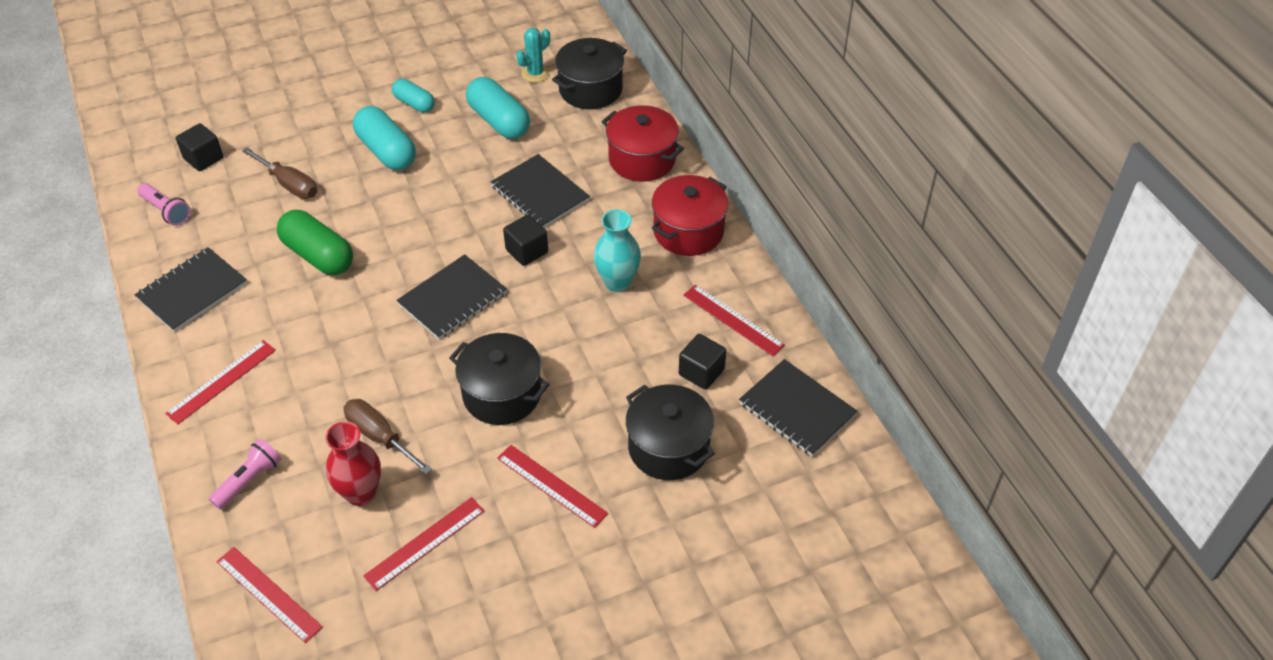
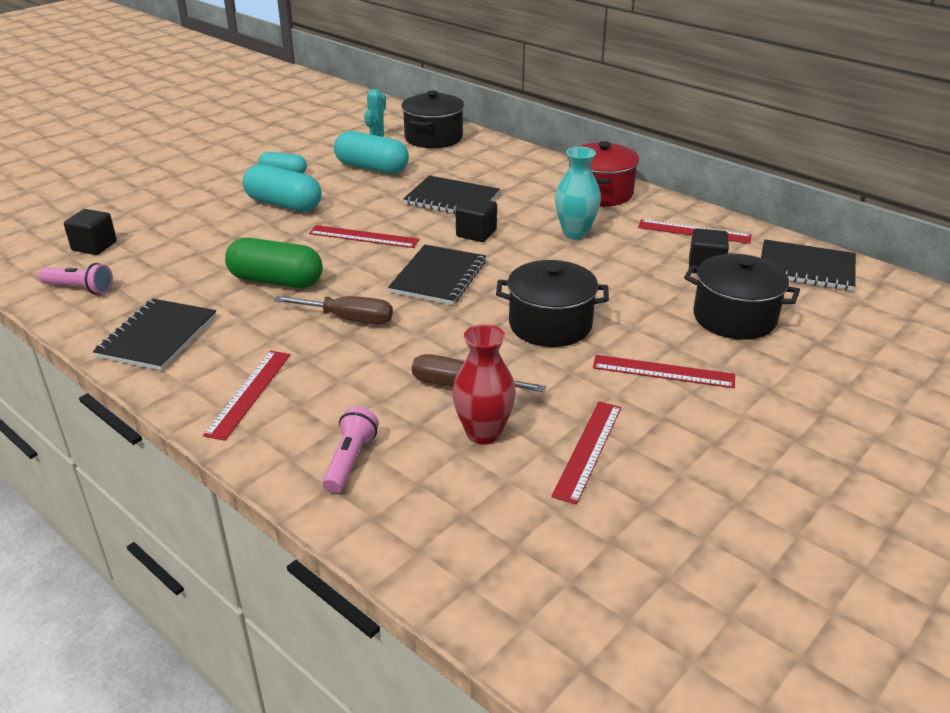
camera: 25 degrees left, 15 degrees down
(268, 594) = (460, 548): red ruler -> red ruler (363, 237)
(289, 184) = (203, 243): brown screwdriver -> brown screwdriver (349, 319)
(642, 159) = (517, 164): red pot -> none

